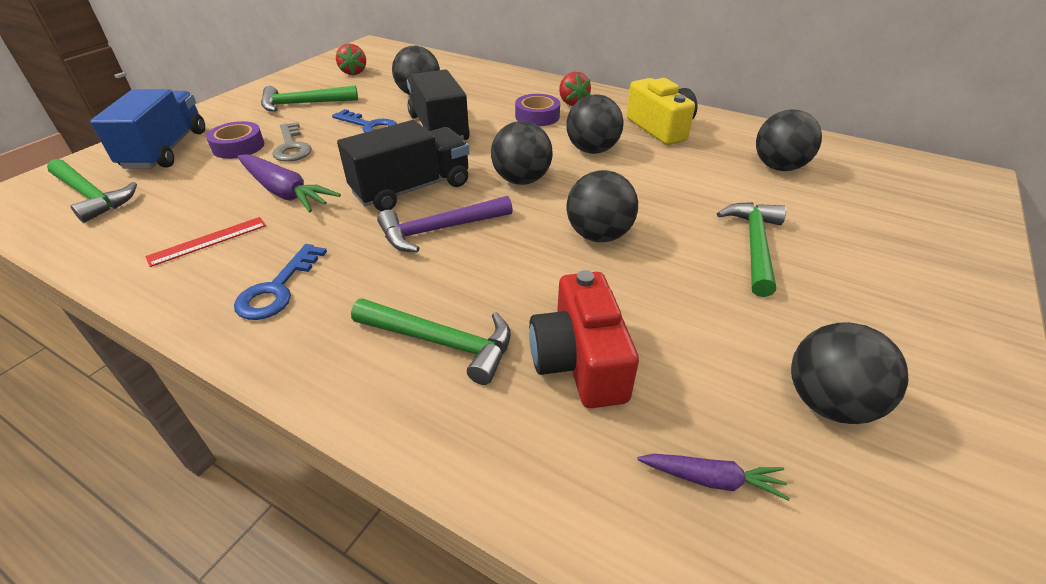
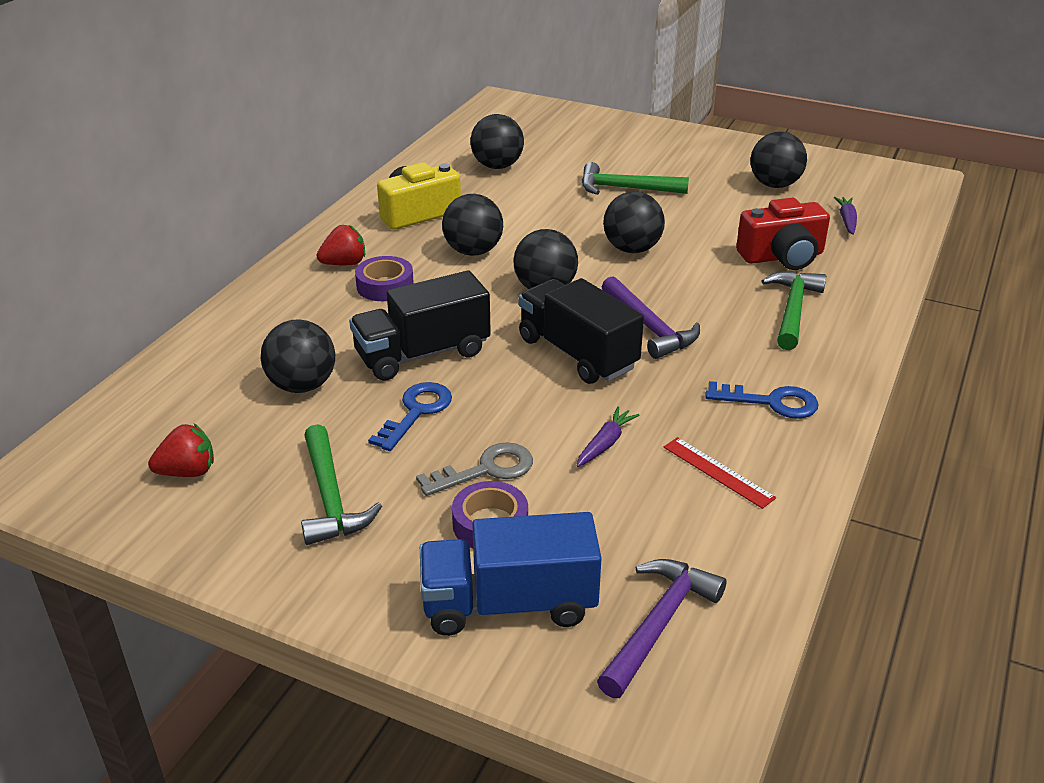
camera: 95 degrees left, 5 degrees down
(91, 196) = (658, 625): green hammer -> purple hammer
(285, 192) = (605, 443): purple carrot -> purple carrot, size x0.56

